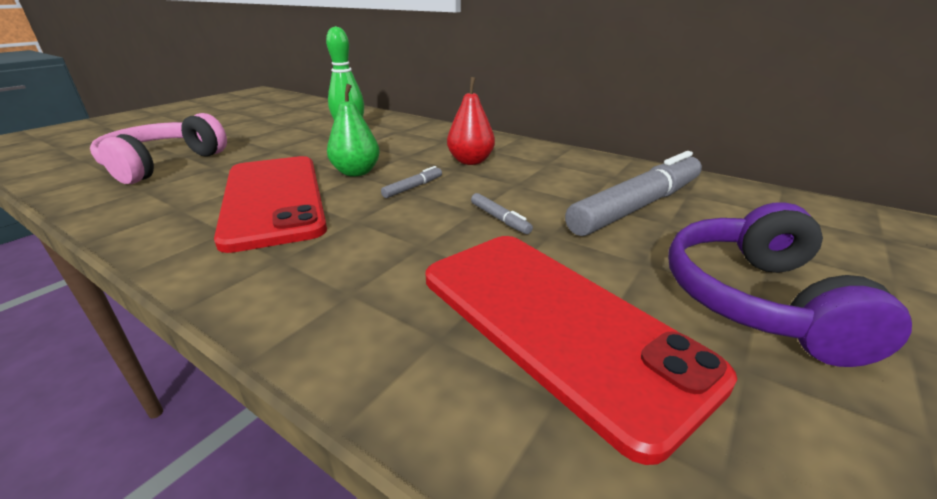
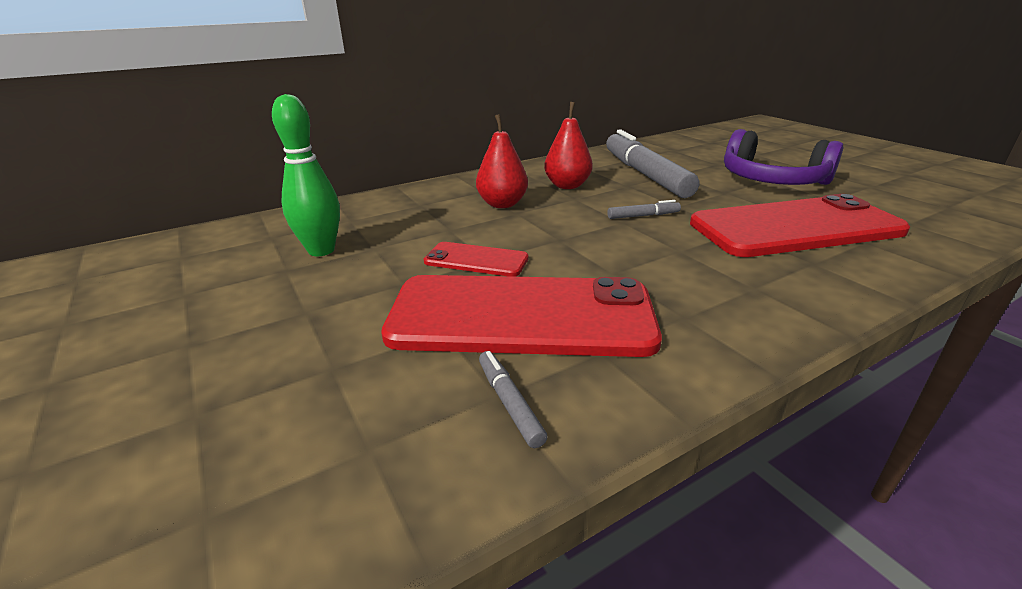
camera: 65 degrees left, 0 degrees up
(163, 164) = (233, 434): pink headphones -> none
(356, 172) = (476, 260): green pear -> red phone
(413, 187) = (549, 237): grey marker -> grey marker (509, 403)
(546, 176) = (567, 186): none -> red pear

